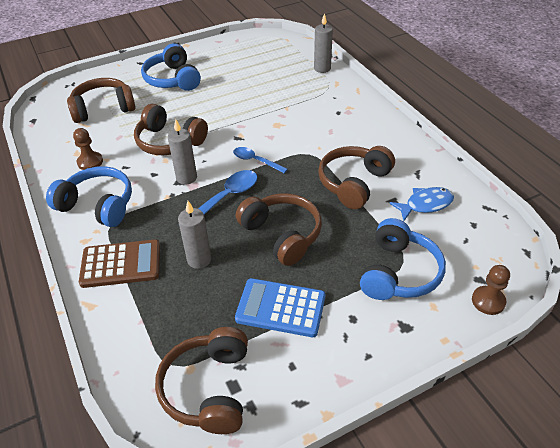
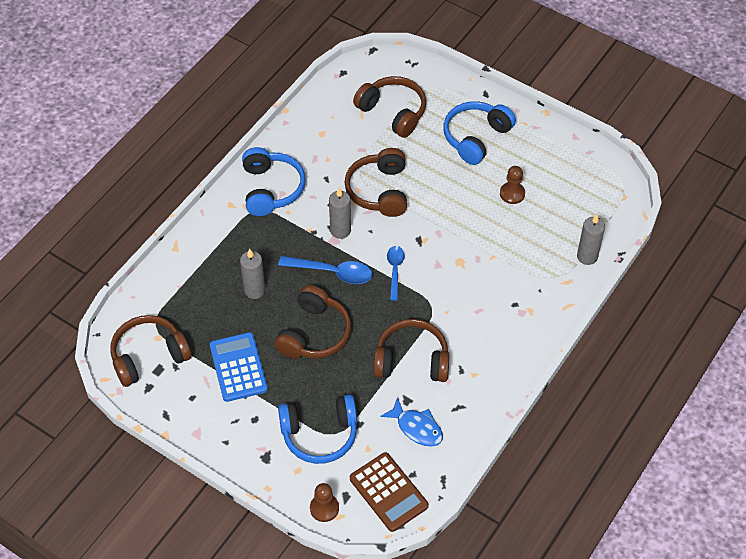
camera: 60 degrees right, 10 degrees up
(90, 162) = (316, 150): brown pawn -> brown pawn (512, 194)
(121, 264) = (221, 242): brown calculator -> brown calculator (388, 492)

